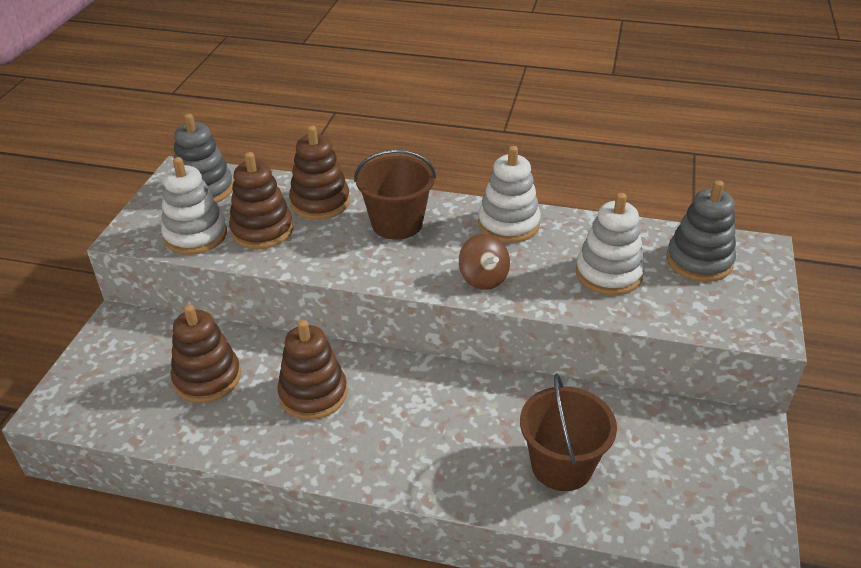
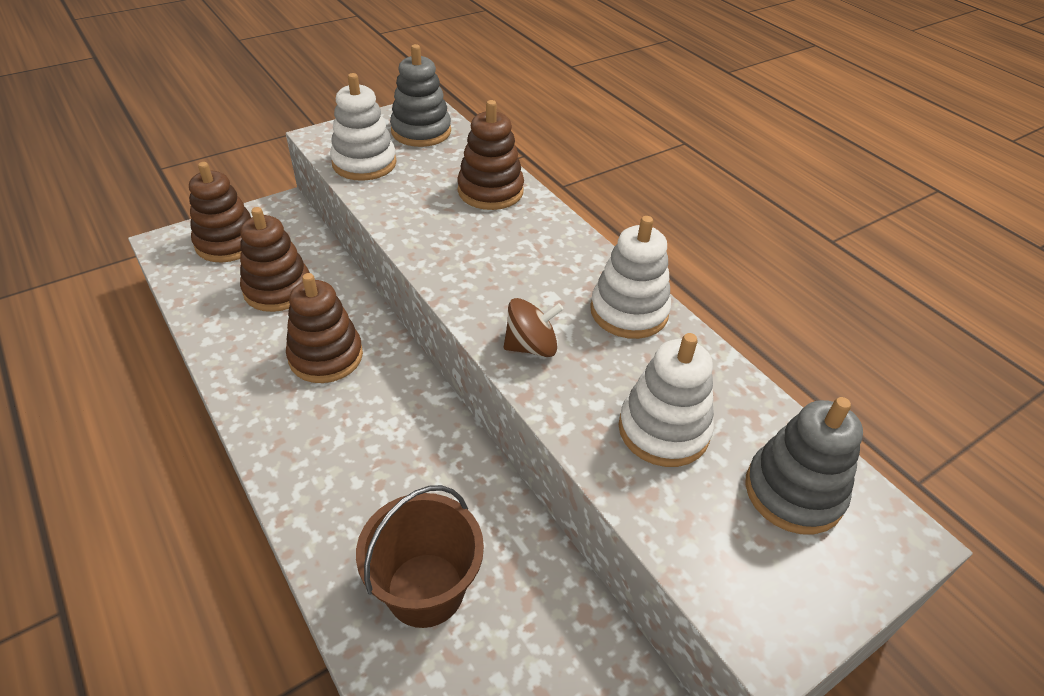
camera: 40 degrees right, 5 degrees up
(262, 230) = (415, 187): brown stacking toy -> brown stacking toy (227, 243)
(397, 224) = (527, 247): brown bucket -> none
(483, 278) = (531, 346): brown spinning top -> brown spinning top turned 120 degrees counterclockwise

